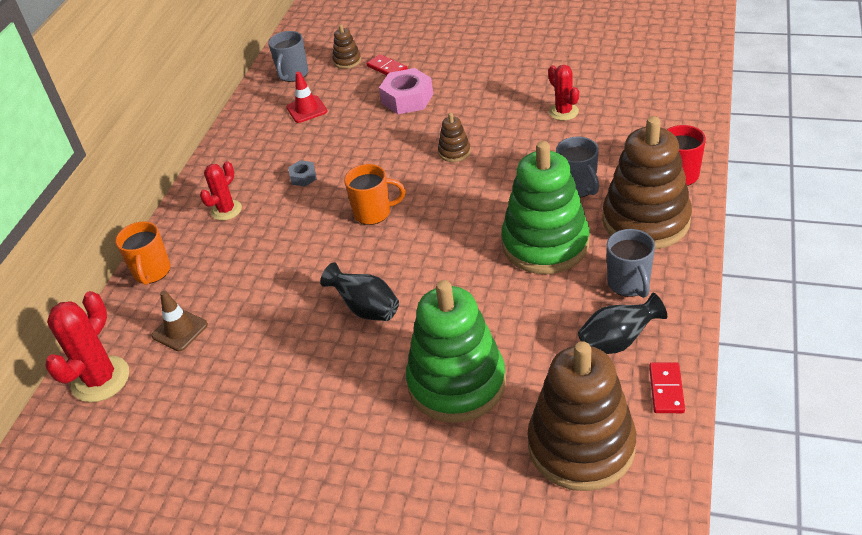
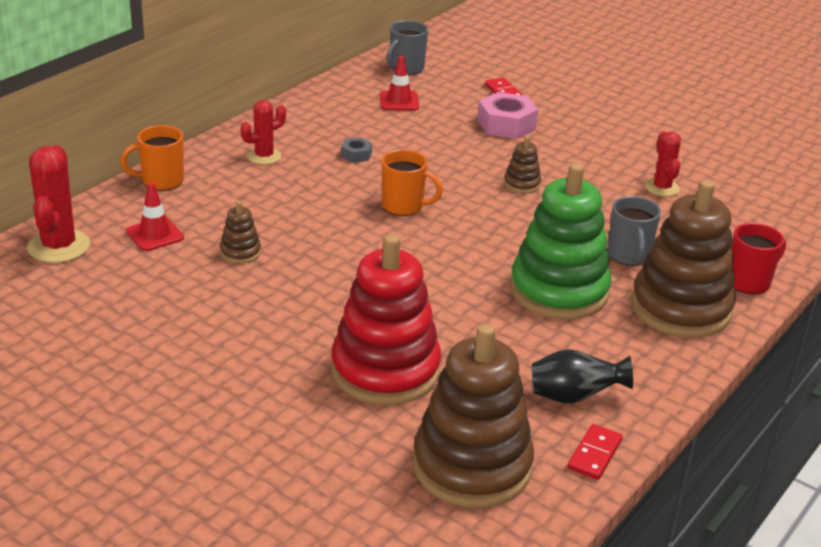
camera: 15 degrees right, 10 degrees down
(100, 379) = (58, 246): red cactus -> red cactus turned 45 degrees counterclockwise
(152, 272) = (161, 181): orange mug -> orange mug turned 60 degrees clockwise
(180, 330) = (155, 235): brown traffic cone -> red traffic cone
(347, 61) = (468, 74): brown stacking toy -> brown stacking toy (240, 252)
(366, 308) = (340, 280): black vase -> none
(456, 383) = (385, 370): green stacking toy -> red stacking toy
(629, 284) = (622, 354): grey mug -> none

